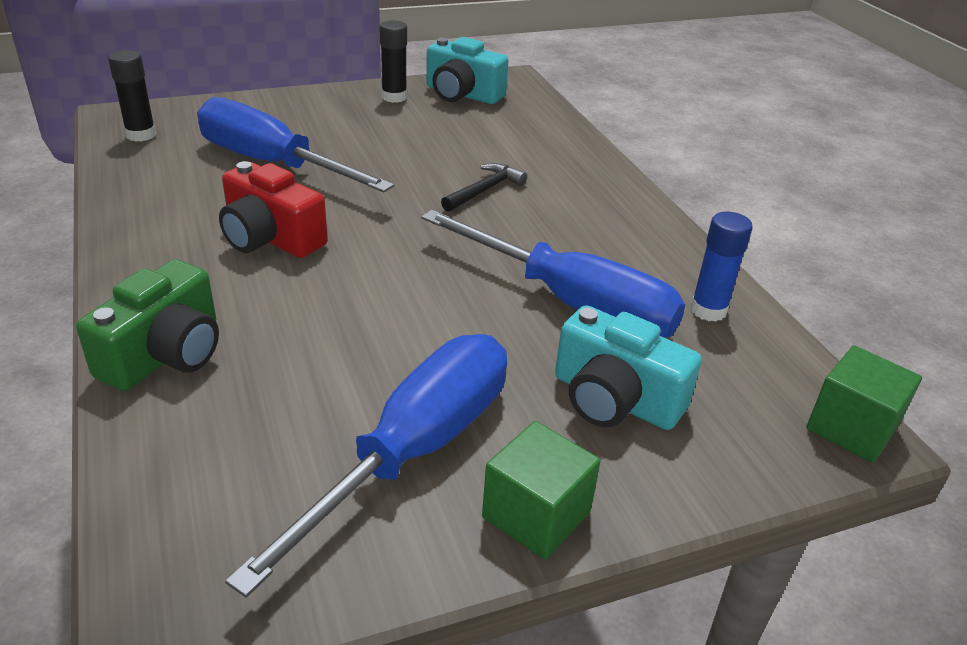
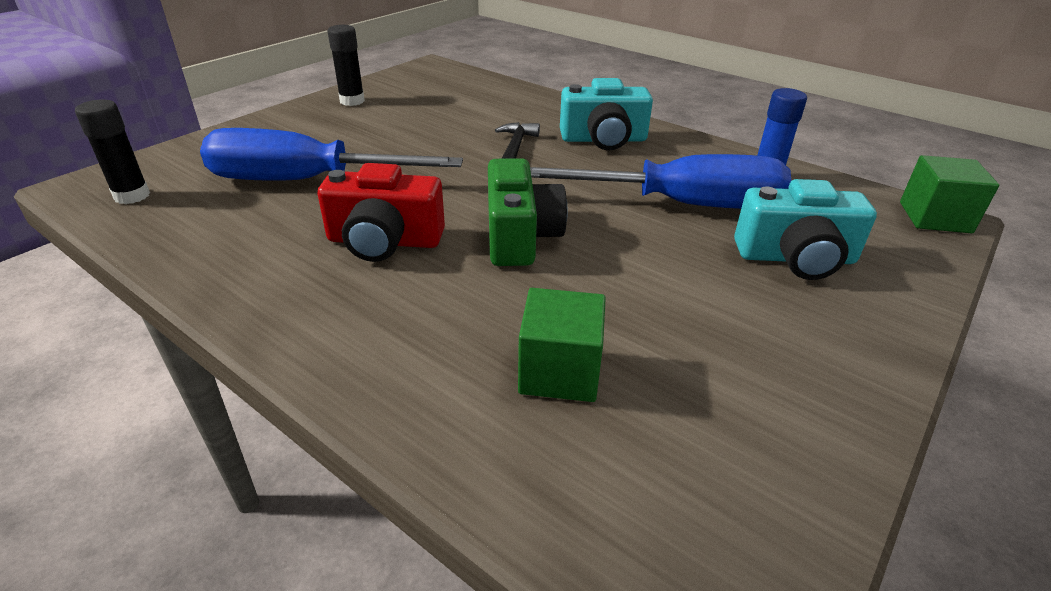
camera: 30 degrees left, 0 degrees up
(165, 354) = (413, 381): green camera -> green camera (520, 236)
(414, 450) = (724, 359): blue screwdriver -> none
(462, 94) = (407, 85): turquoise camera -> turquoise camera (603, 139)
(536, 515) = (863, 362): green cube -> green cube (559, 371)

